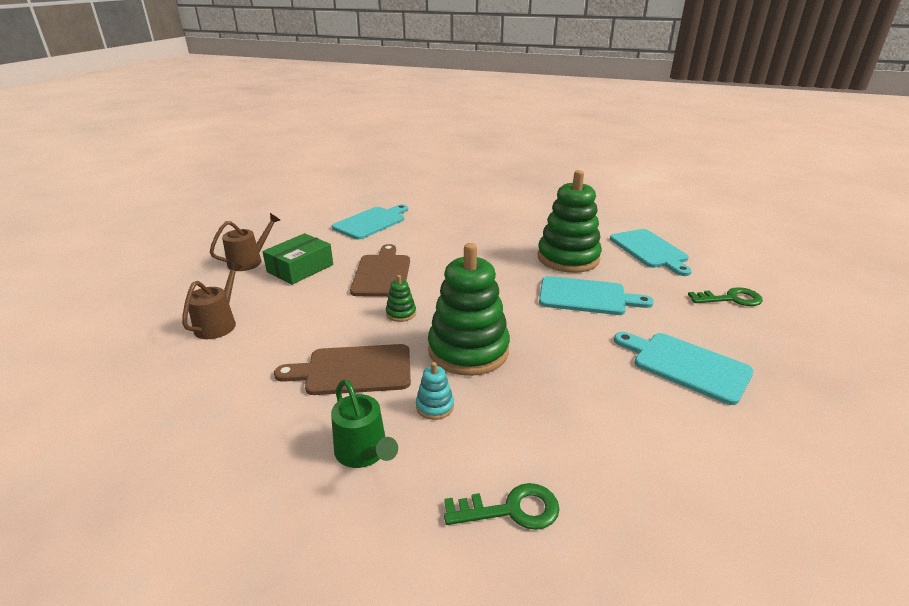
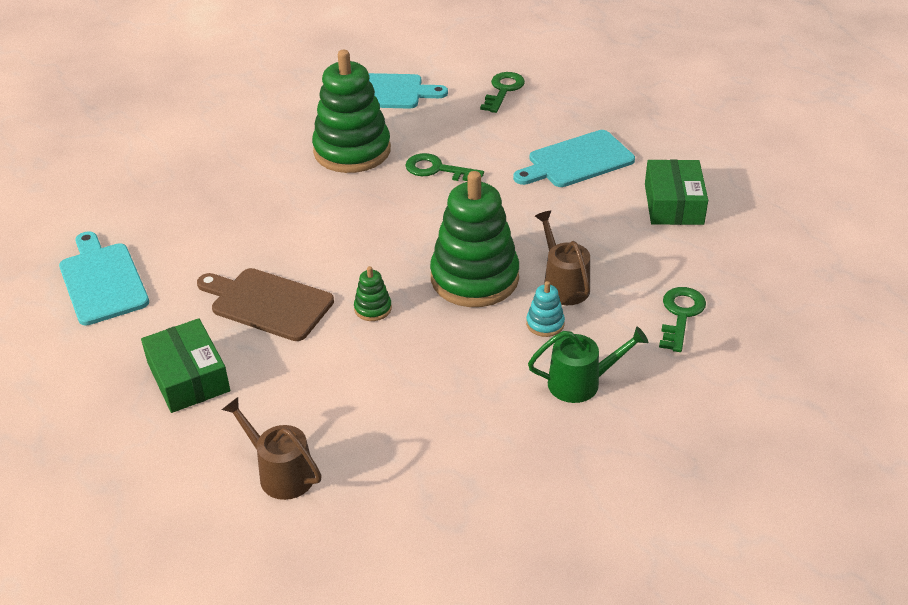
camera: 65 degrees left, 10 degrees up
(249, 261) = (118, 429): brown watering can -> brown watering can (563, 285)
(353, 370) = (456, 367): brown cutting board -> none
(586, 297) = (437, 170): turquoise cutting board -> green key
(697, 455) = (673, 204): none -> green box

